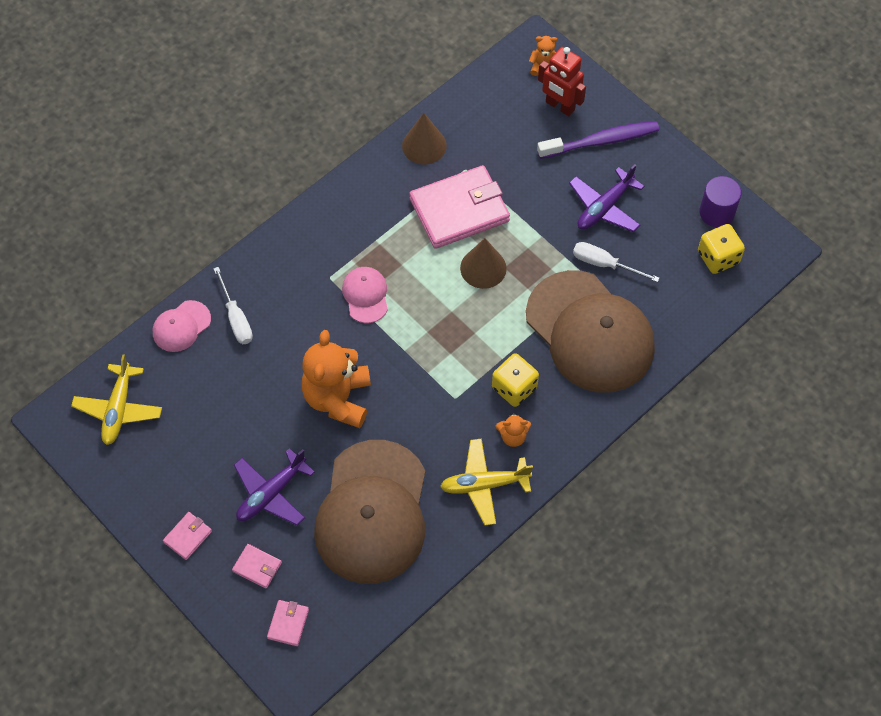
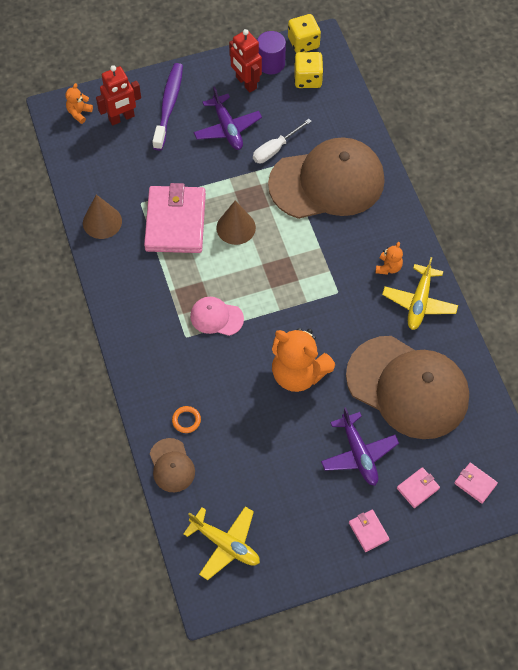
camera: 65 degrees left, 0 degrees up
(181, 326) = (171, 465): pink cap -> brown cap
(236, 318) = (186, 420): white screwdriver -> orange ring
(514, 388) = (349, 250): yellow dice -> yellow dice (303, 43)
(675, 200) = (246, 83): none -> red robot

